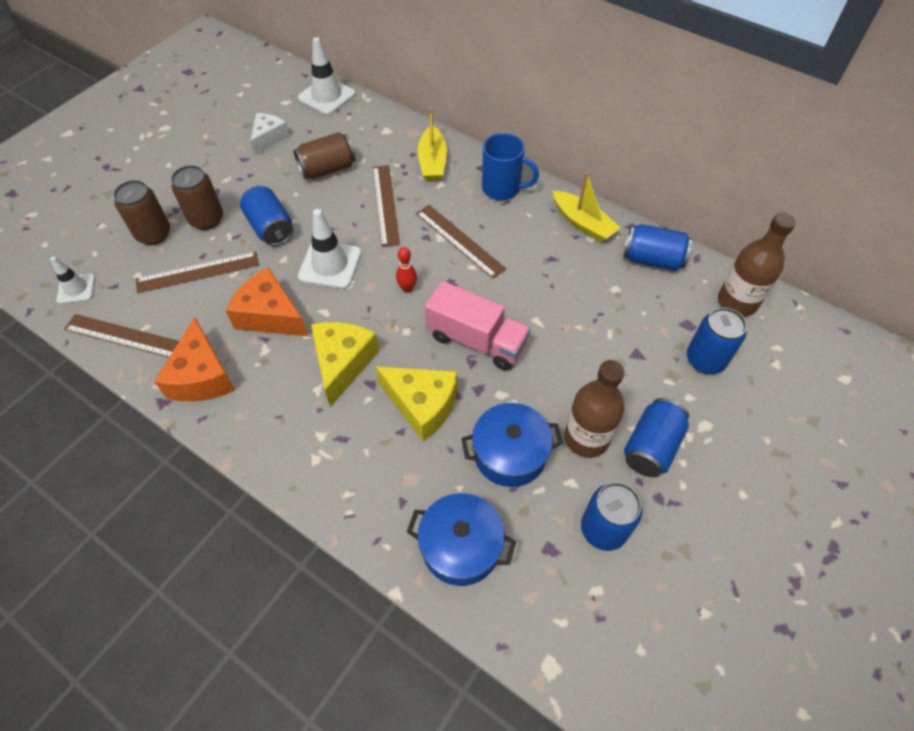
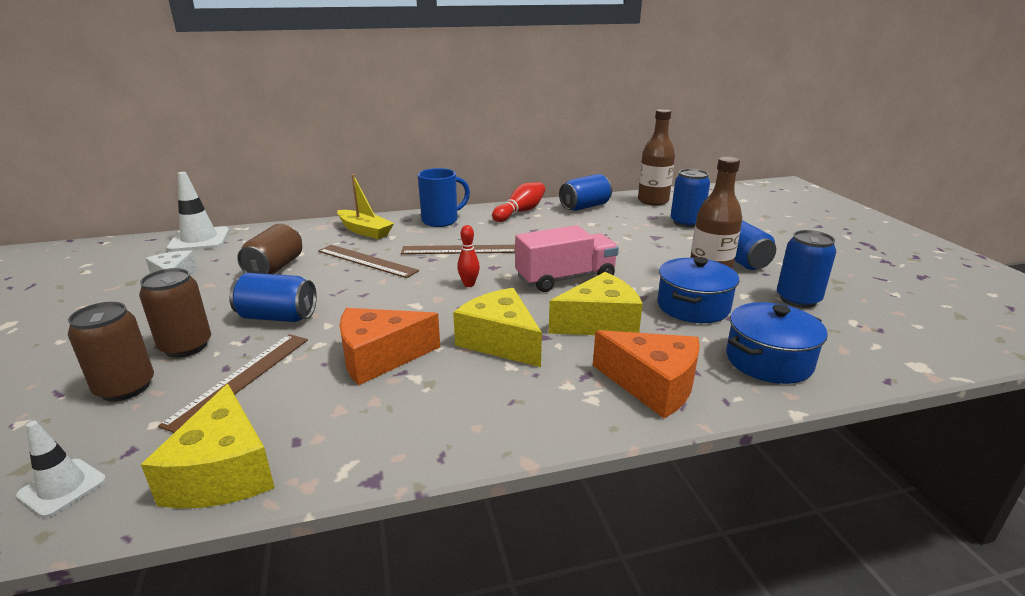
camera: 50 degrees left, 30 degrees down
(125, 336) = (223, 472): brown ruler -> yellow cheese
(202, 376) = (384, 432): orange cheese -> orange cheese (652, 385)
(330, 265) = (380, 306): white traffic cone -> none
(583, 223) = (520, 212): yellow boat -> red bowling pin

